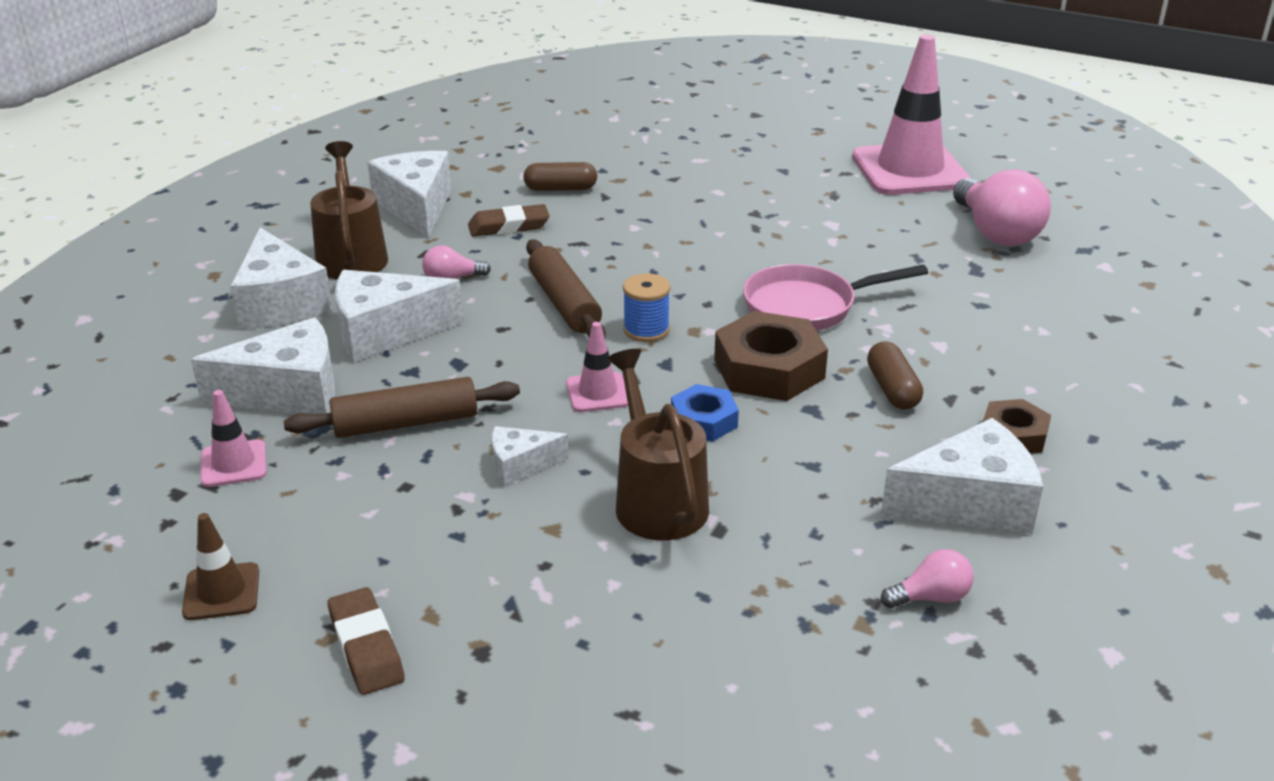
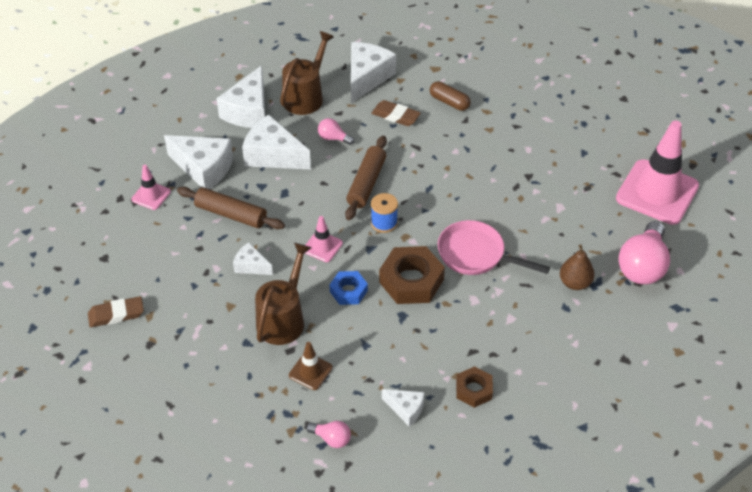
camera: 40 degrees right, 15 degrees up
(221, 592) = (94, 257): brown traffic cone -> brown traffic cone (310, 371)
(366, 647) = (116, 314): brown eraser -> brown eraser turned 60 degrees clockwise
(892, 389) = (452, 329): brown capsule -> none
(954, 279) = (575, 283): none -> brown pear
(969, 503) = (406, 409): white cheese -> white cheese, size x0.54

